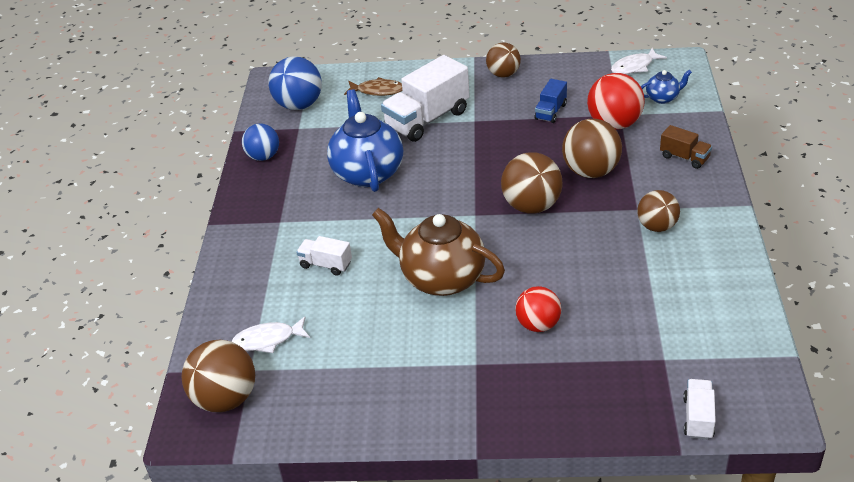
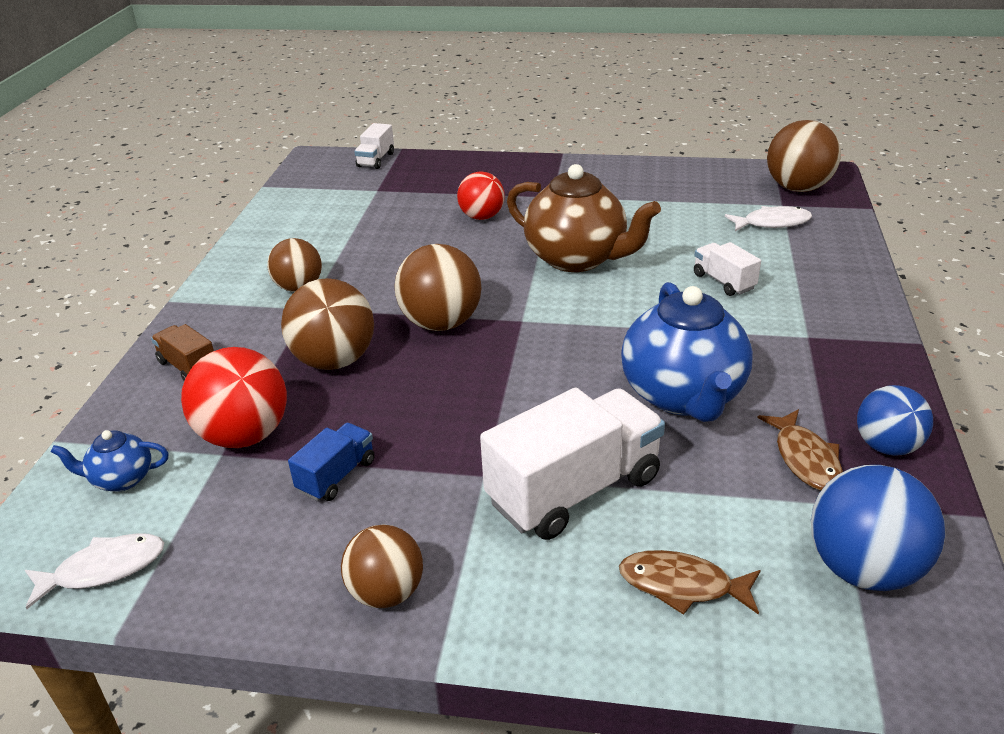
camera: 175 degrees left, 5 degrees down
(308, 146) = (805, 459): none -> brown fish
(326, 264) = (723, 281): white truck -> white truck turned 150 degrees counterclockwise

